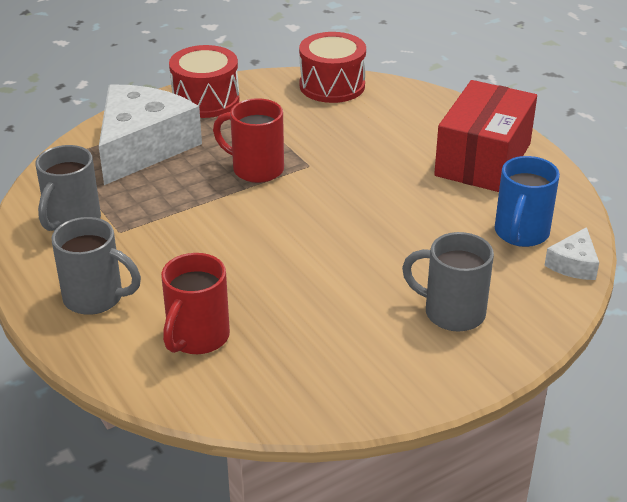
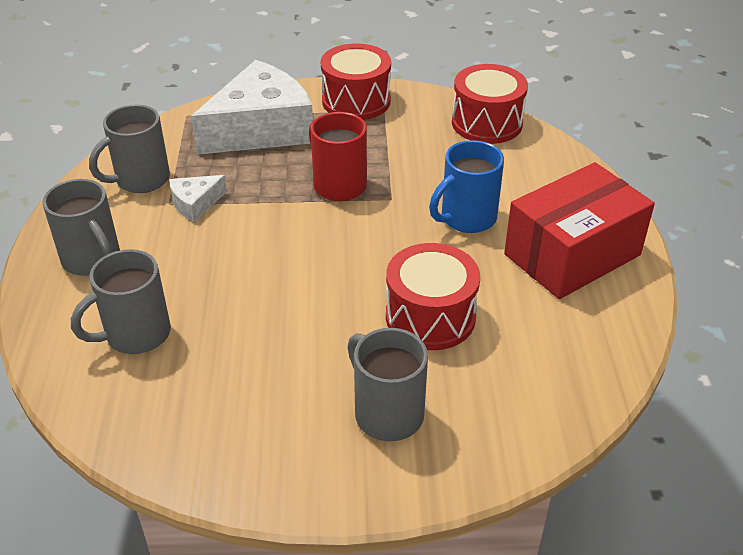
camera: 30 degrees right, 5 degrees up
(197, 338) = (135, 335): red mug -> grey mug
(421, 237) = (430, 317): none -> red drum
(521, 234) = (539, 354): blue mug -> blue mug (466, 218)
(573, 264) = (566, 414): white cheese -> white cheese (195, 203)

